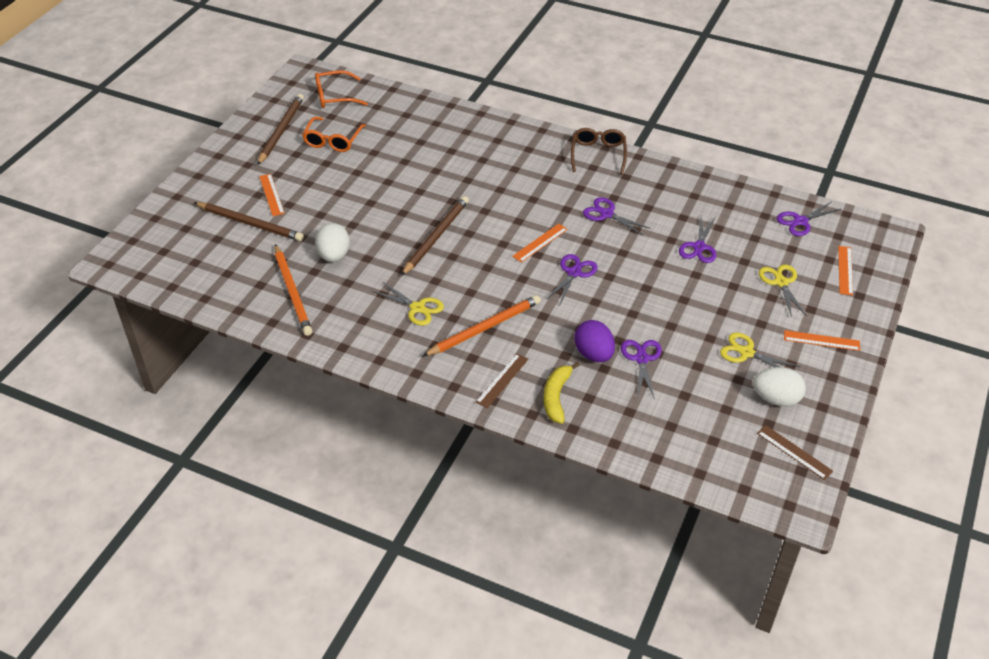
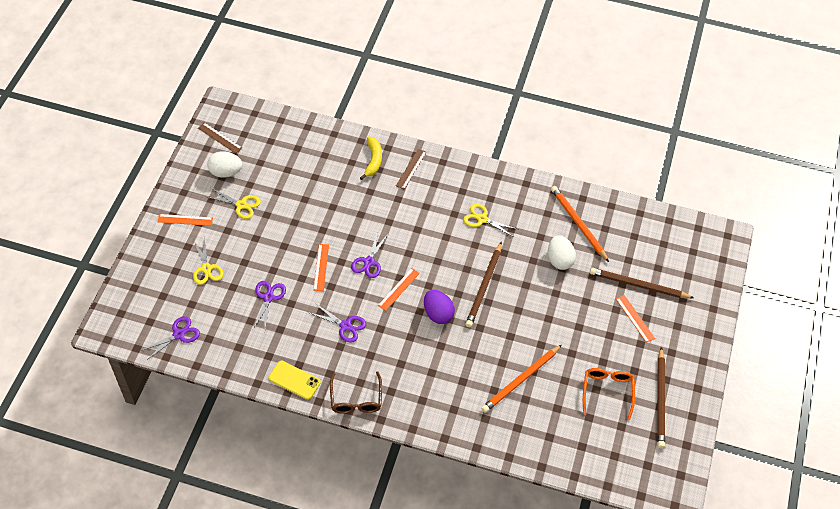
camera: 170 degrees right, 10 degrees up
(335, 96) = (628, 457): orange glasses -> none
(484, 328) = (430, 207): orange pencil -> orange pencil (521, 380)
(594, 354) = (350, 194): purple egg -> purple egg (438, 314)
(641, 359) = (316, 193): purple scissors -> none
(664, 174) = (294, 380): none -> yellow phone
(845, 270) = (152, 285): orange ruler -> orange ruler (321, 267)

